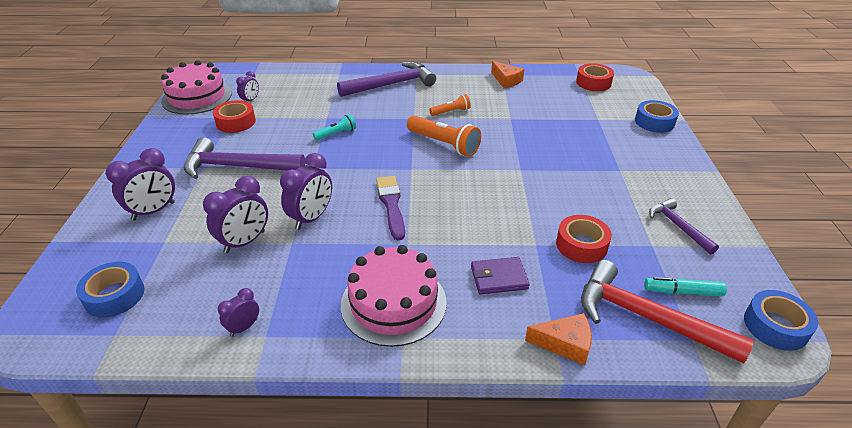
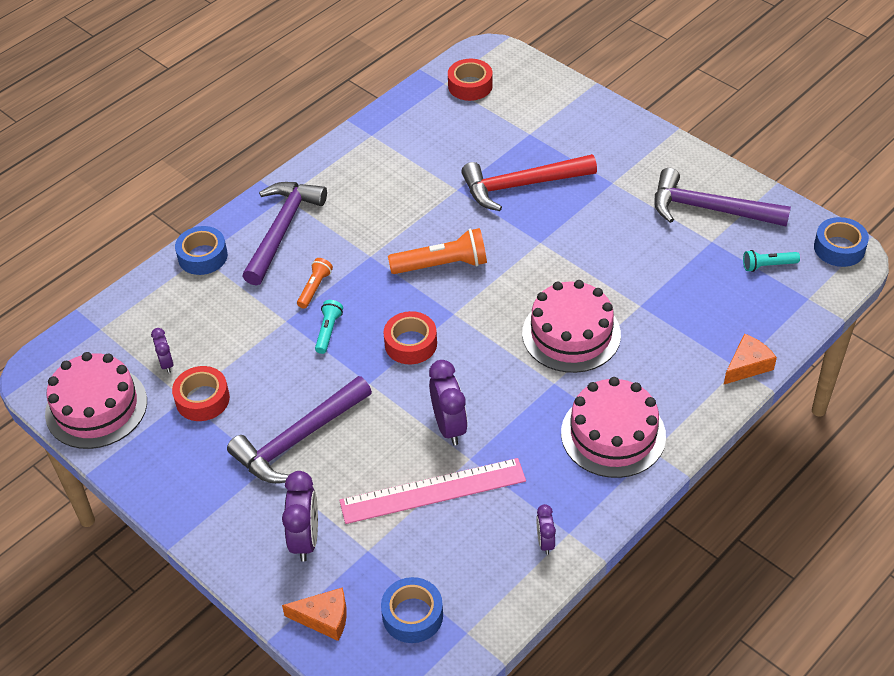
camera: 45 degrees left, 10 degrees up
(245, 242) = (433, 491): purple clock -> pink ruler
(391, 205) = (491, 360): purple brush -> none
(451, 112) = (393, 222): orange flashlight -> orange flashlight (314, 288)
(462, 226) = (571, 334): none -> pink cake
(499, 278) = (651, 354): purple wallet -> none
(506, 80) = (387, 141): orange cheese -> orange cheese (324, 618)
(581, 245) = (669, 279): red tape -> red tape (410, 344)
(646, 318) = (769, 304): red hammer -> red hammer (522, 185)
(654, 122) = (577, 103): blue tape -> blue tape (202, 256)
(678, 226) = (710, 209): purple hammer -> purple hammer, size x1.76
(682, 292) = (768, 265): turquoise marker -> turquoise flashlight

